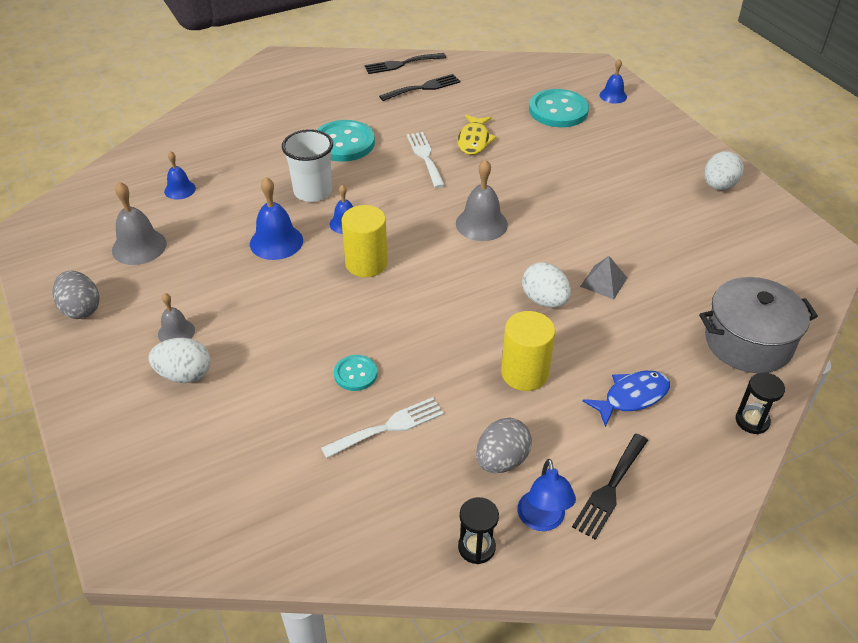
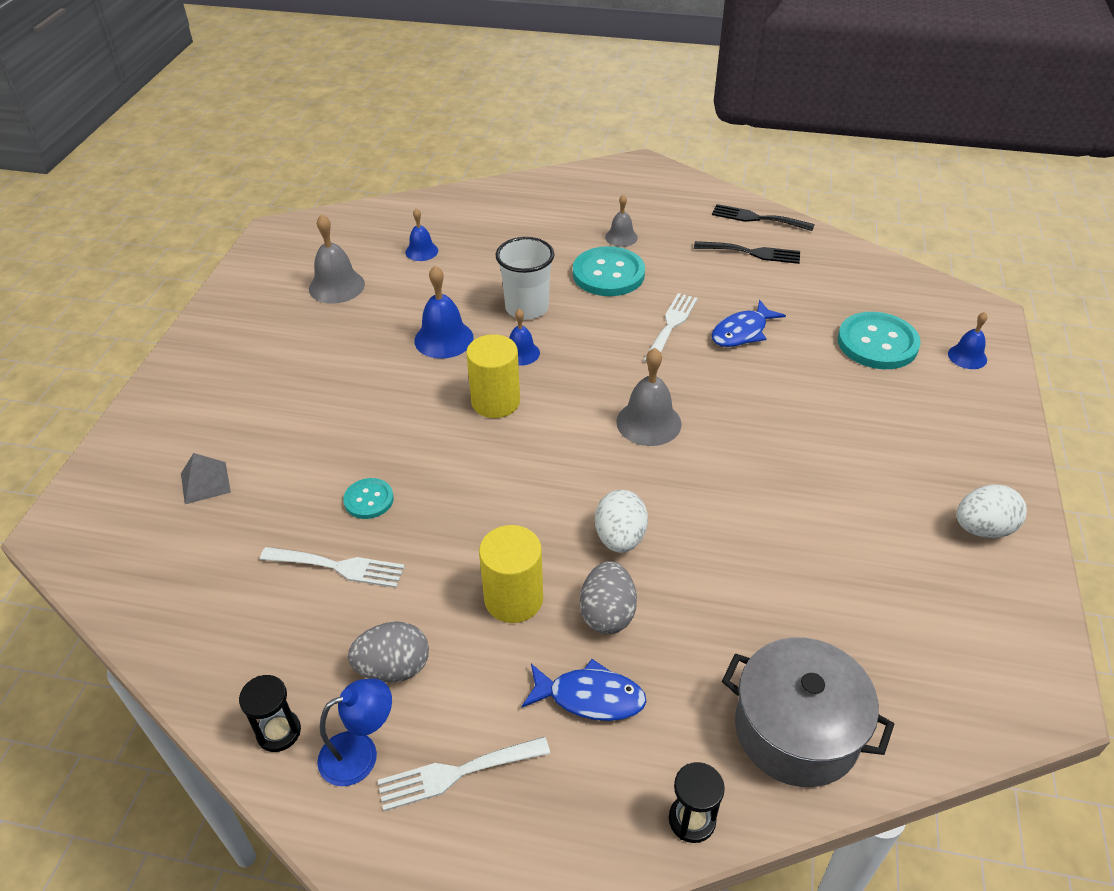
camera: 40 degrees right, 0 degrees up
(81, 309) = (240, 317): grey egg -> grey egg (607, 614)
(176, 332) = (281, 376): grey bell -> grey bell (621, 237)
(184, 375) = (246, 416): white egg -> none
(474, 140) = (742, 332): yellow fish -> blue fish
(542, 520) = (360, 753): blue lamp -> blue lamp turned 150 degrees counterclockwise
(603, 282) = (706, 557): grey pyramid -> grey pyramid (205, 482)
(610, 489) = (456, 773): black fork -> white fork

